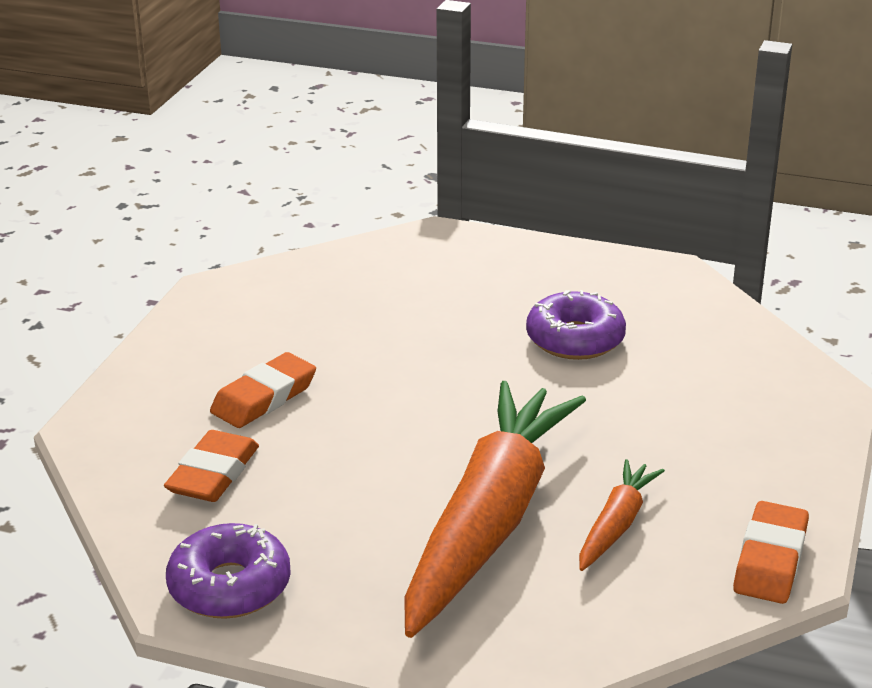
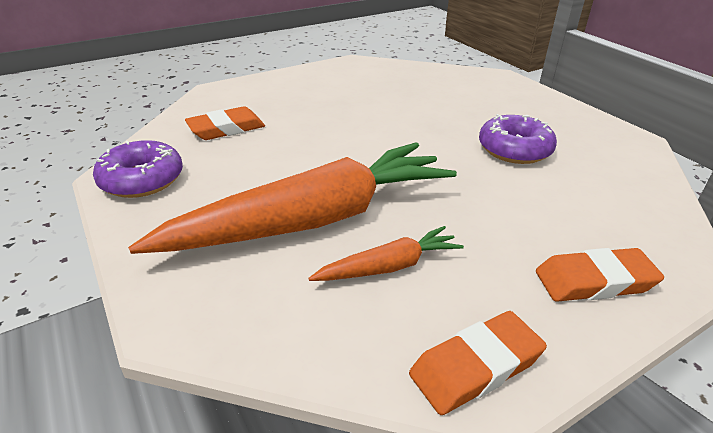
camera: 40 degrees right, 5 degrees up
(264, 397) = (303, 109): orange eraser -> orange eraser (594, 281)

